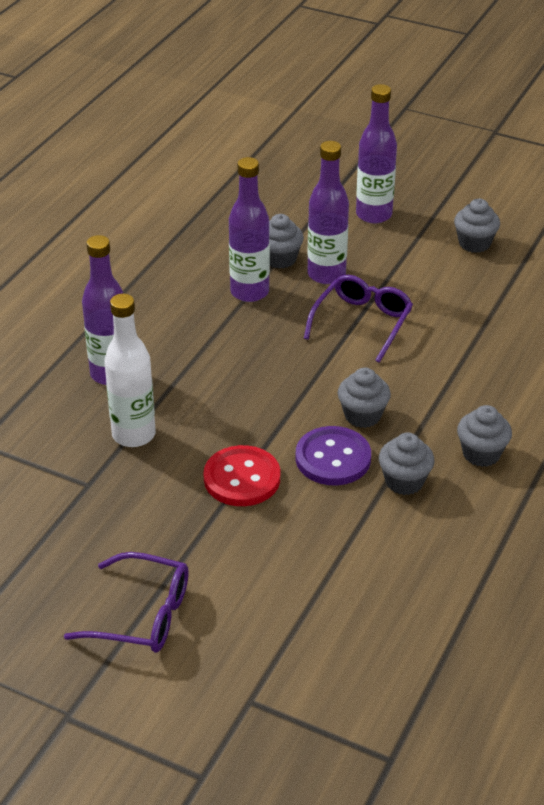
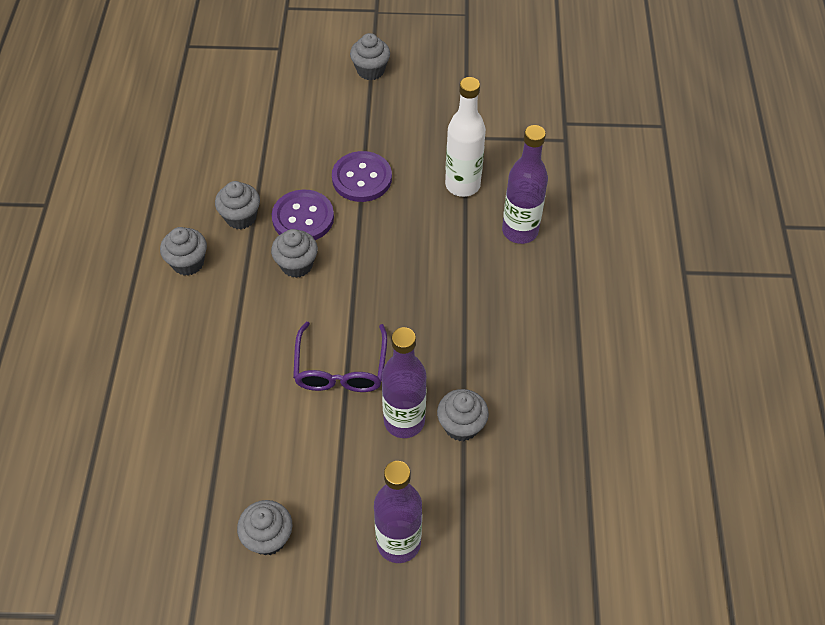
camera: 155 degrees right, 15 degrees up
(142, 615) = (370, 70): purple glasses -> grey cupcake
(242, 478) = (362, 178): red button -> purple button
(249, 292) = (464, 367): purple bottle -> none

